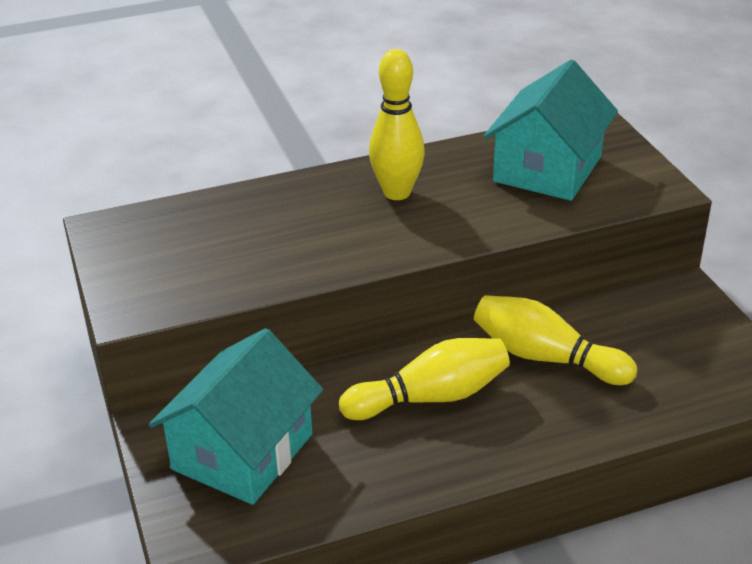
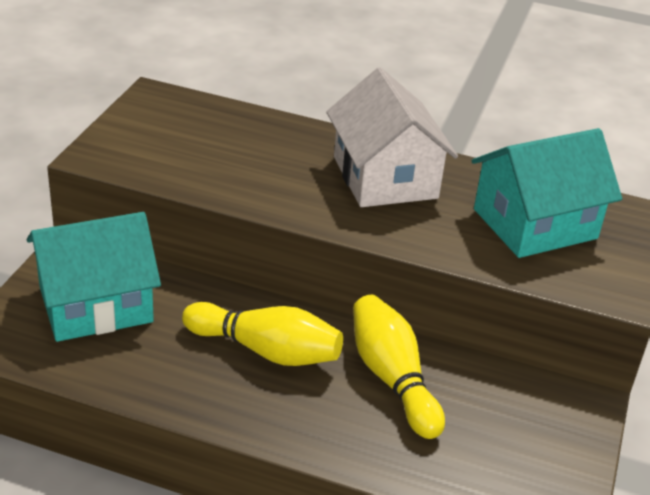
camera: 35 degrees right, 0 degrees up
(397, 193) = (385, 177): yellow bowling pin -> white house

